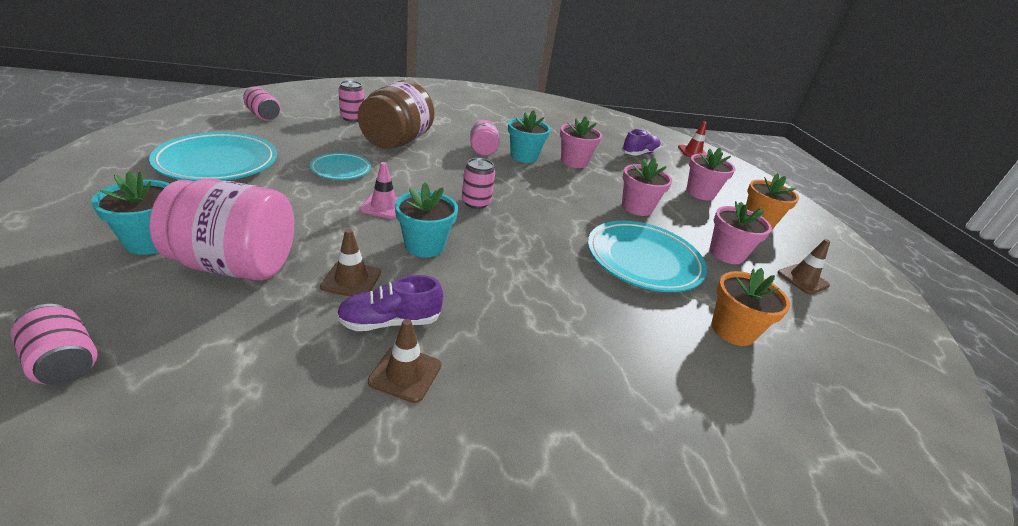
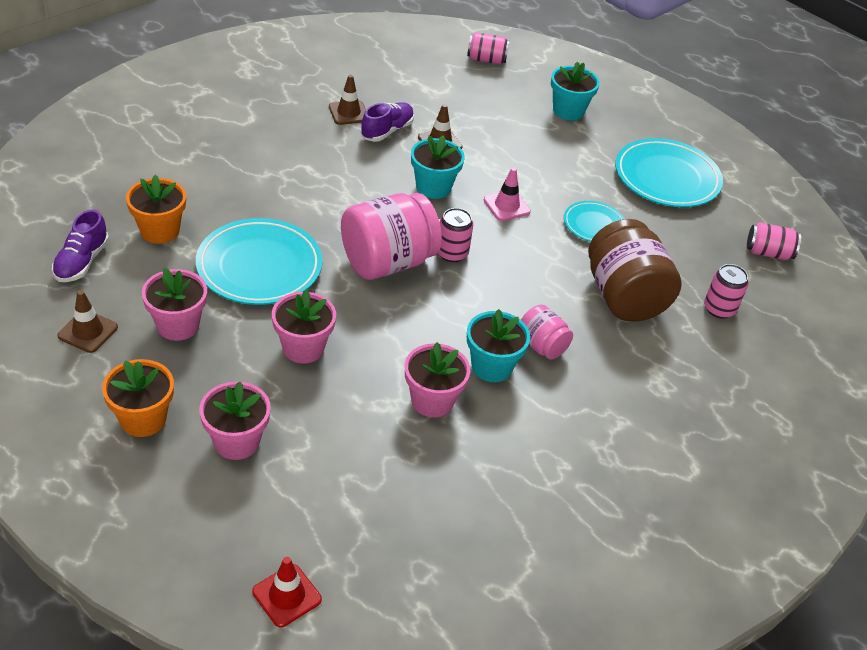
camera: 145 degrees right, 10 degrees up
(236, 265) = (507, 120): pink jar -> pink jar (388, 262)
(639, 154) = (368, 504): purple shoe -> purple shoe (82, 262)

